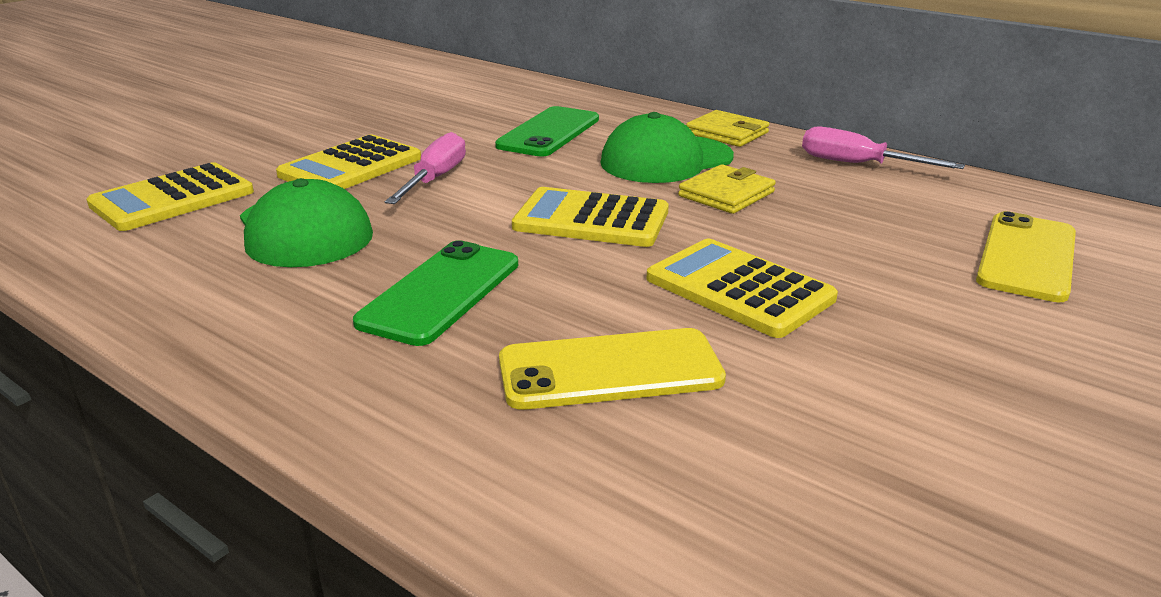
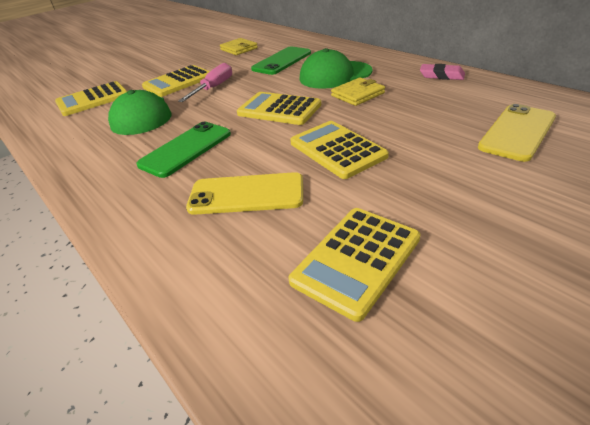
camera: 15 degrees right, 10 degrees up
(727, 133) = (376, 59): yellow wallet -> yellow wallet (239, 49)
(858, 164) = (441, 75): pink screwdriver -> pink eraser
(869, 468) = (356, 260): none -> yellow calculator

